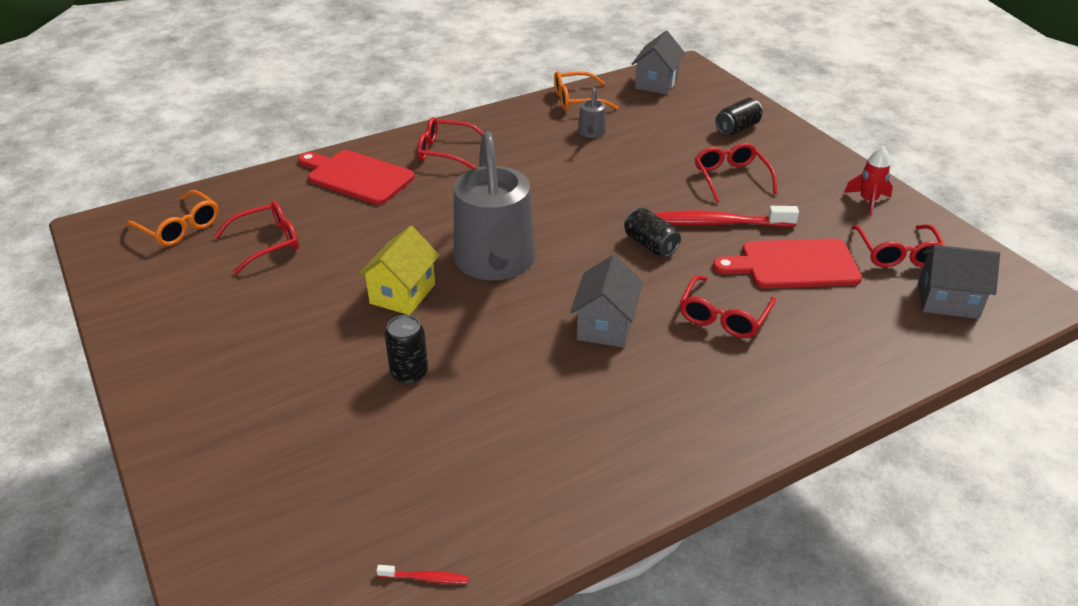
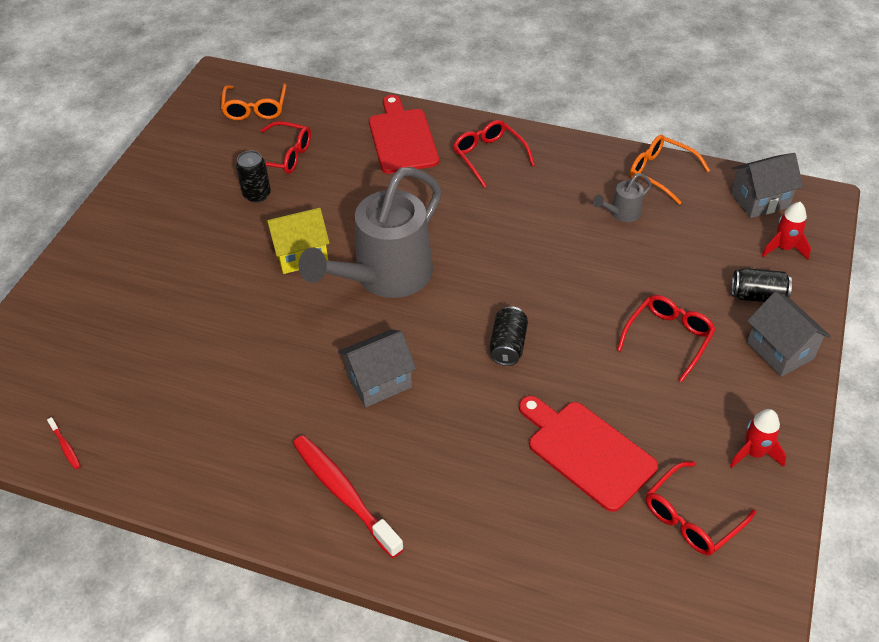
camera: 50 degrees right, 10 degrees up
(409, 373) = (228, 315): black can -> black can (257, 194)
(709, 98) = (783, 248): none -> red rocket
(717, 223) = (588, 369): red toothbrush -> red toothbrush (344, 493)
(723, 316) = (464, 444): red glasses -> none
(947, 300) = (659, 590): grey house -> grey house (780, 350)

